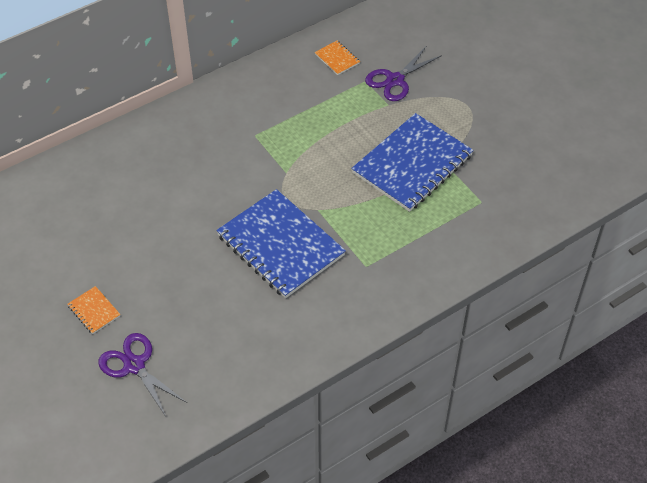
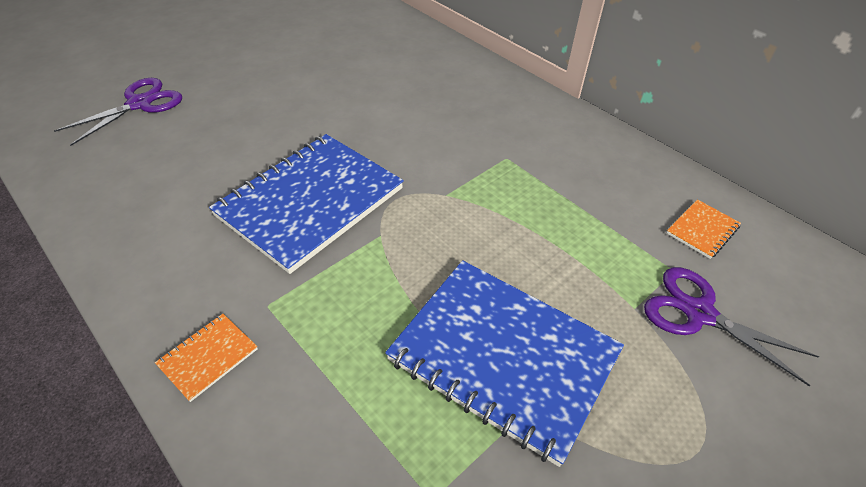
camera: 80 degrees right, 5 degrees down
(94, 311) = (221, 70): orange notebook -> orange notebook (208, 357)

